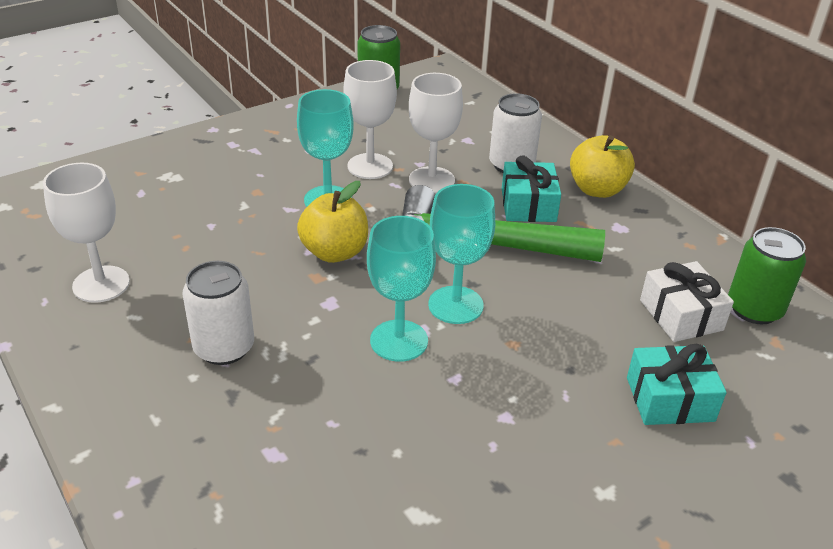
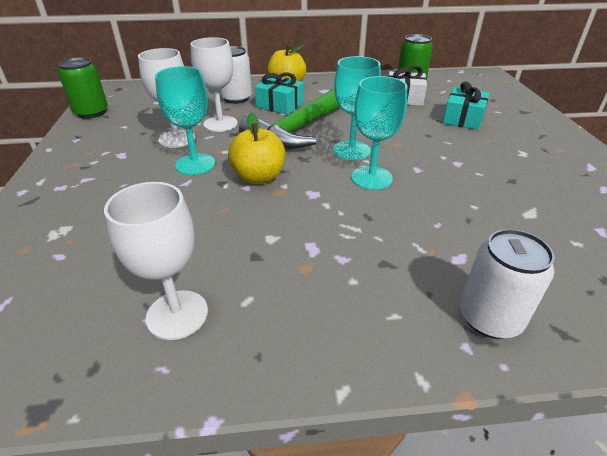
camera: 60 degrees left, 0 degrees up
(224, 348) = (328, 255): white can -> white can (489, 318)

